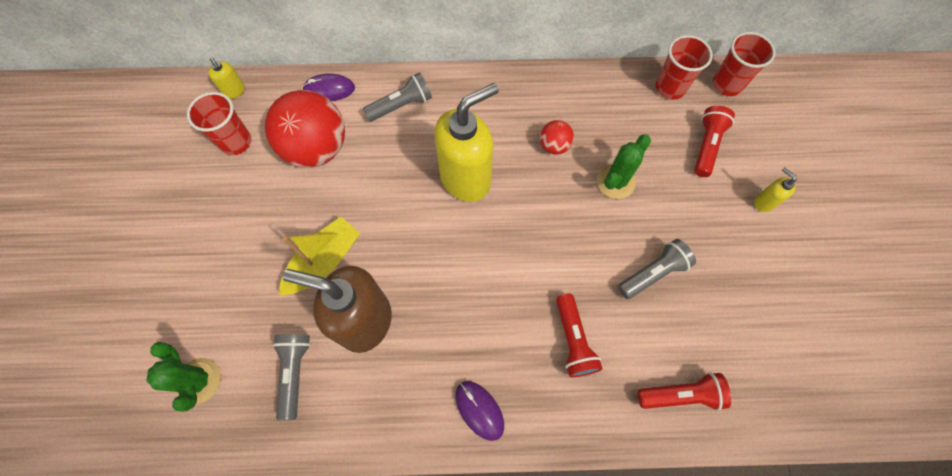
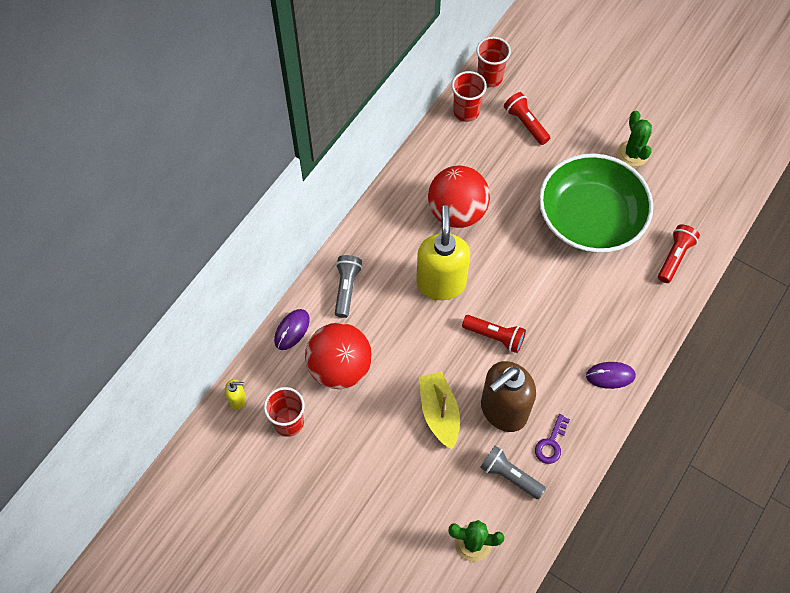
camera: 55 degrees left, 5 degrees down
(357, 394) = (551, 444): none -> purple key
(554, 146) = (457, 212): red ball -> red ball, size x2.17
(573, 340) = (602, 293): red flashlight -> red flashlight (495, 336)
(615, 181) = (511, 194): green cactus -> green cactus (633, 153)
(653, 273) = (590, 218): grey flashlight -> green bowl
(764, 202) = (588, 122): yellow soap dispenser -> none

